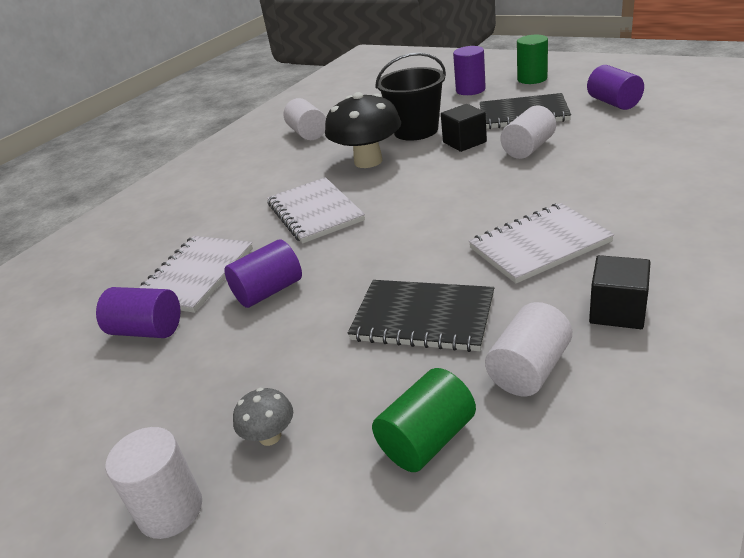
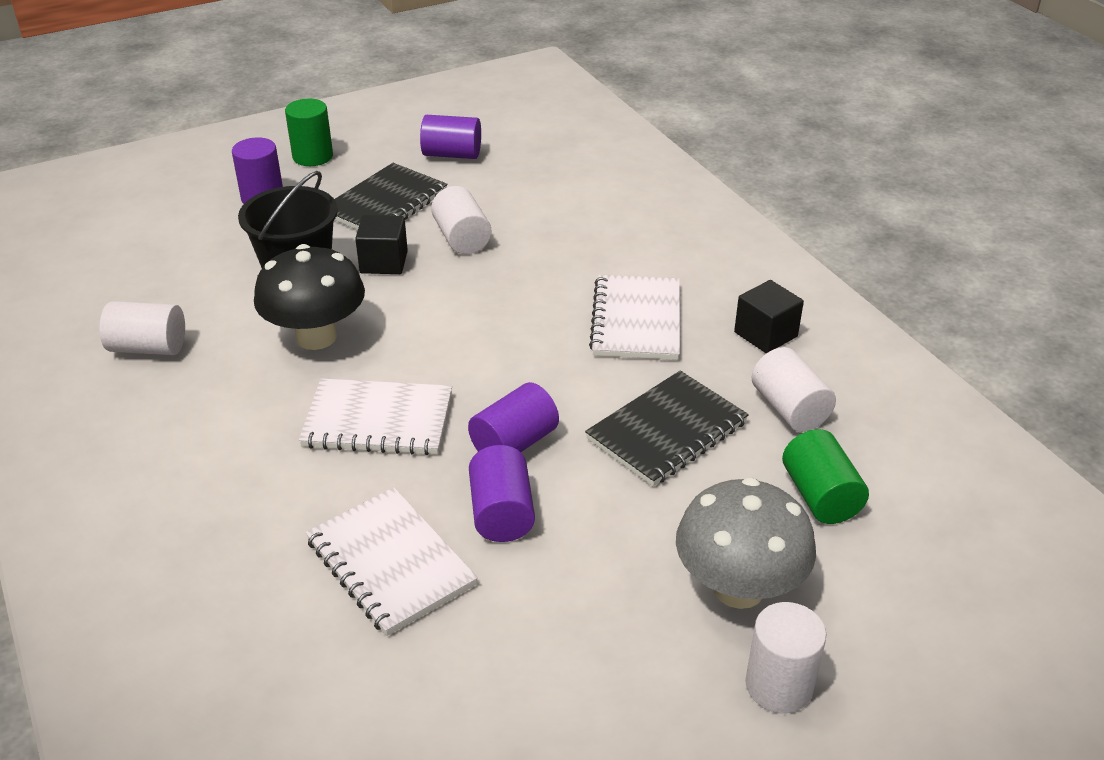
camera: 65 degrees left, 5 degrees up
(147, 330) = (463, 637): purple cylinder -> purple cylinder (514, 443)
(270, 436) = (738, 588): grey mushroom -> grey mushroom, size x2.17

